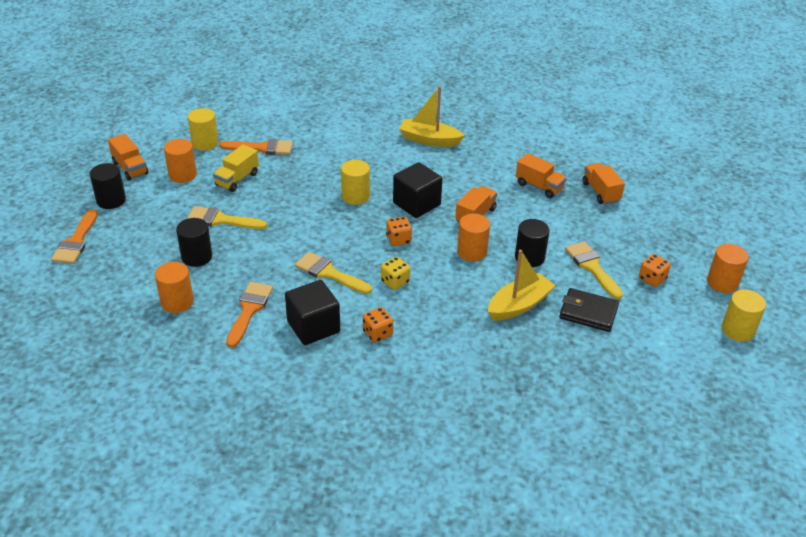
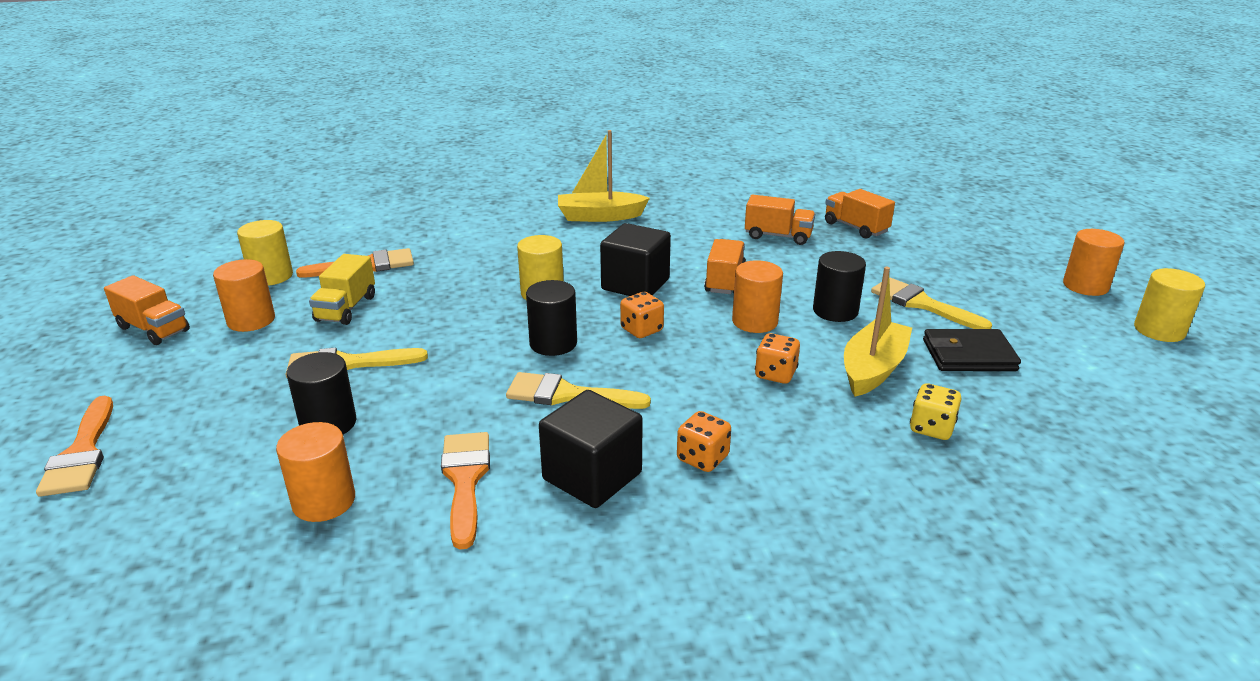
camera: 20 degrees left, 10 degrees down
(111, 200) = (133, 378): black cylinder -> black cylinder (553, 343)
(395, 282) = (676, 382): yellow dice -> yellow dice (931, 428)
(652, 279) = (1004, 300): orange dice -> orange dice (775, 374)

